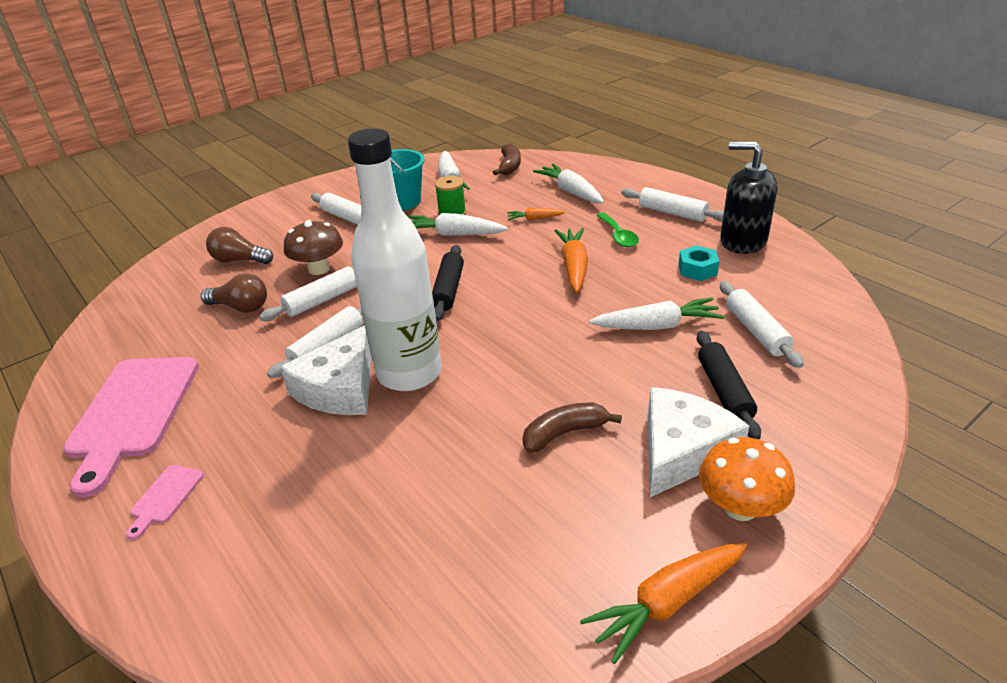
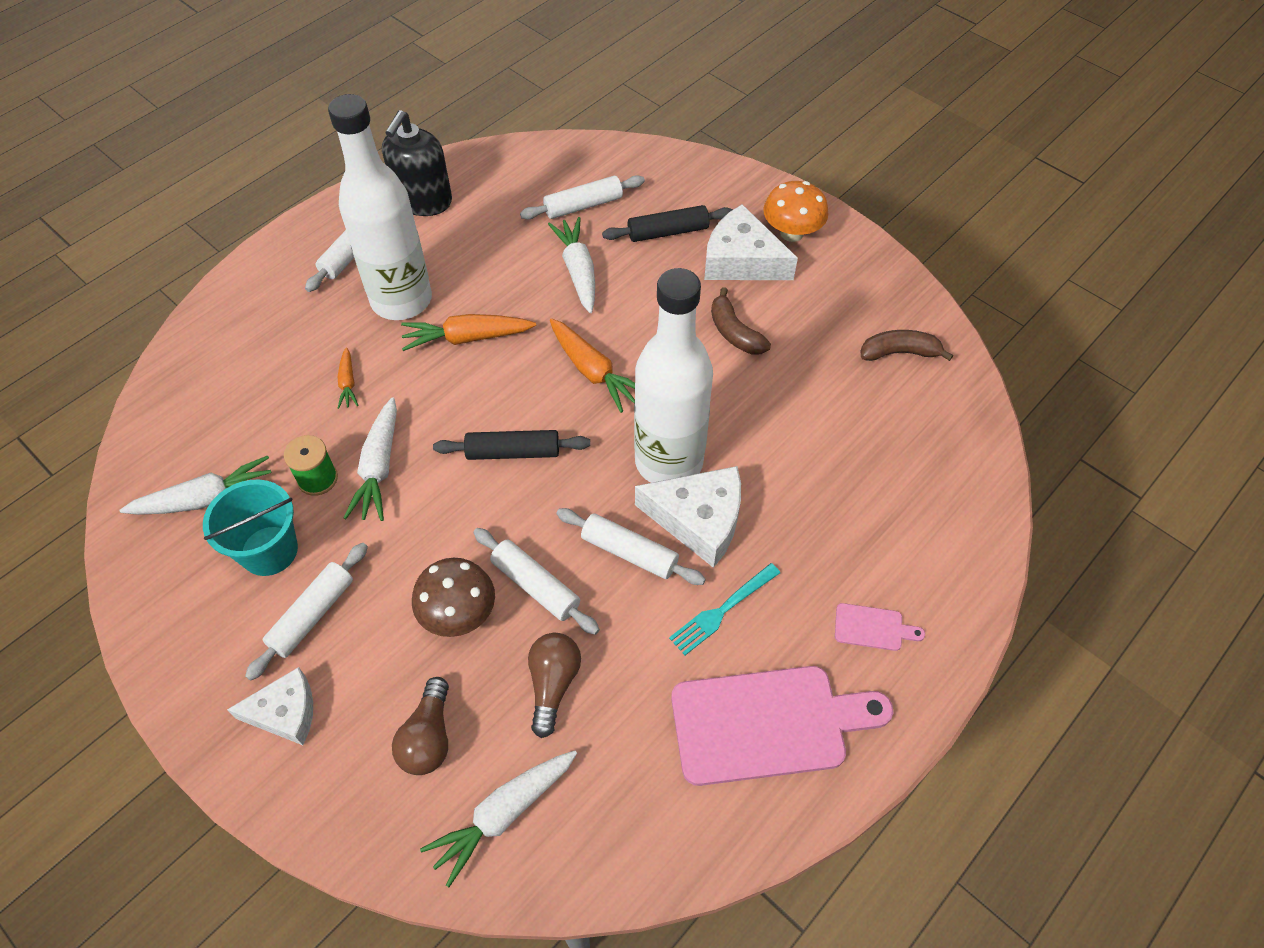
camera: 100 degrees left, 20 degrees up
(245, 395) = (722, 610): none -> turquoise fork
(289, 214) = (285, 712): none -> white cheese
(509, 166) = (175, 427): brown banana -> brown banana (899, 352)
(571, 192) = (277, 349): white carrot -> white carrot (503, 814)
(618, 236) = (401, 300): green spoon -> white bottle
(667, 603) = (880, 273): orange carrot -> orange carrot (593, 371)
(697, 269) = (478, 238): turquoise nut -> none

